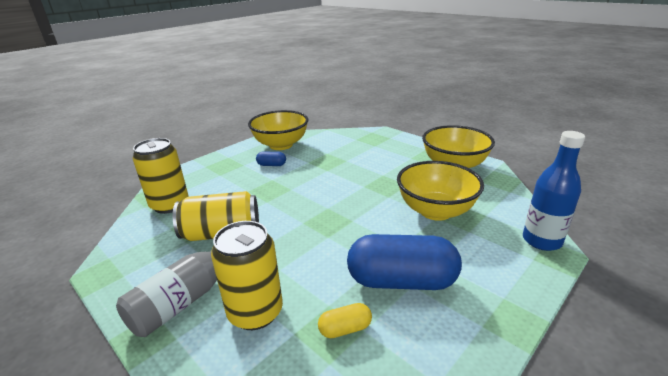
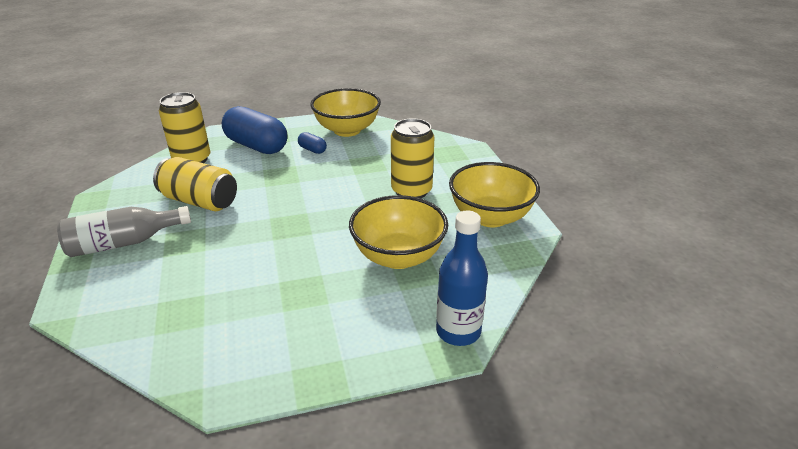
camera: 30 degrees right, 5 degrees up
(255, 312) = (152, 274): yellow can -> yellow can (411, 191)
(345, 329) = (192, 317): yellow capsule -> none
(401, 281) = (279, 303): blue capsule -> blue capsule (256, 146)

